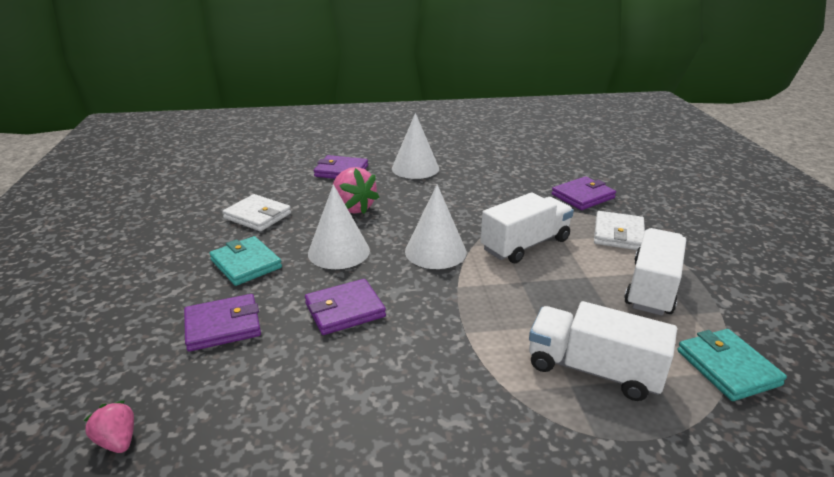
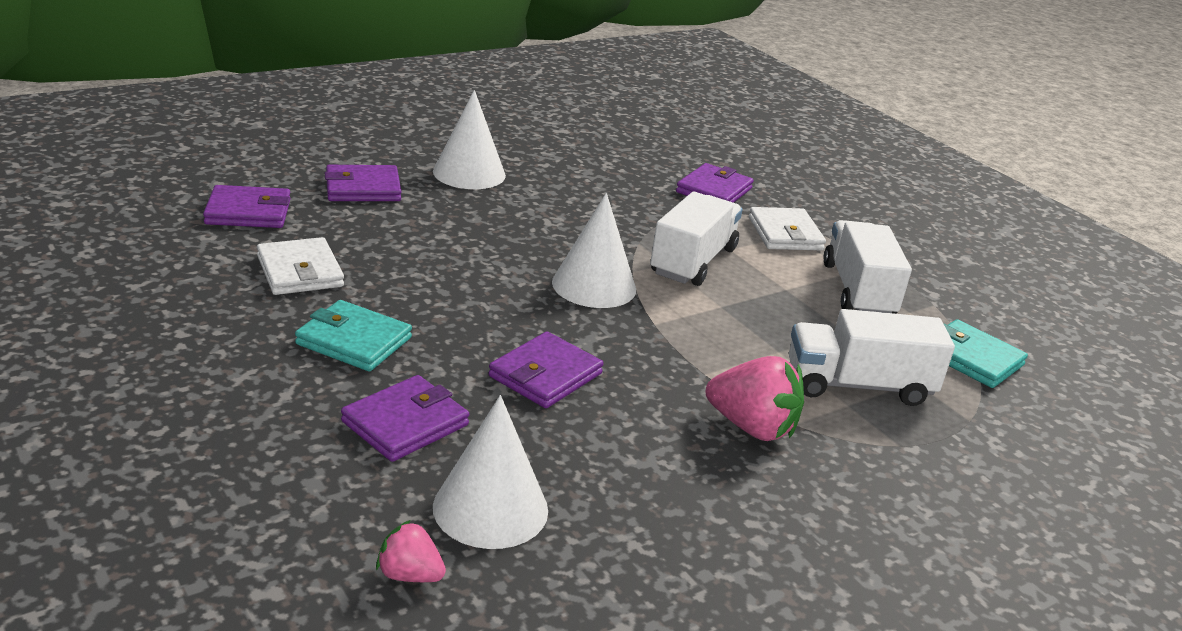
camera: 30 degrees left, 0 degrees up
(257, 216) = (300, 271): white wallet -> white wallet turned 60 degrees clockwise
(264, 178) = (248, 212): none -> purple wallet
(339, 251) = (469, 304): white cone -> white cone (490, 508)
(353, 208) = (432, 241): pink strawberry -> pink strawberry (752, 427)

